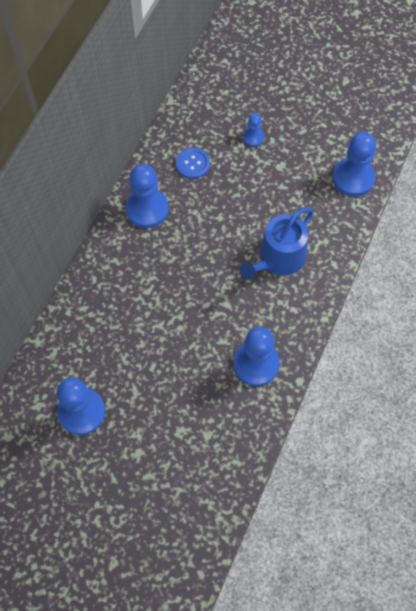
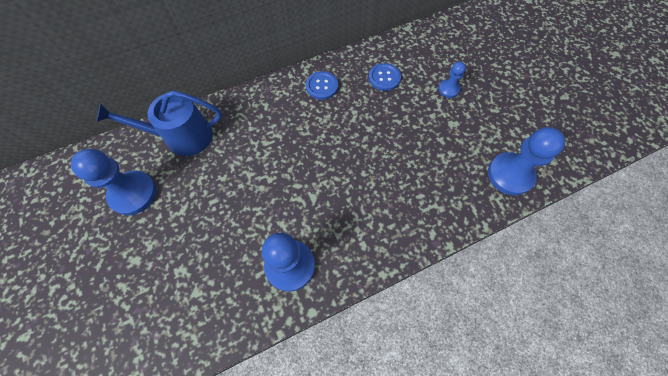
camera: 40 degrees right, 0 degrees up
(147, 209) = (322, 86): blue pawn -> blue button
(278, 259) = (387, 193): blue watering can -> blue watering can (182, 137)

